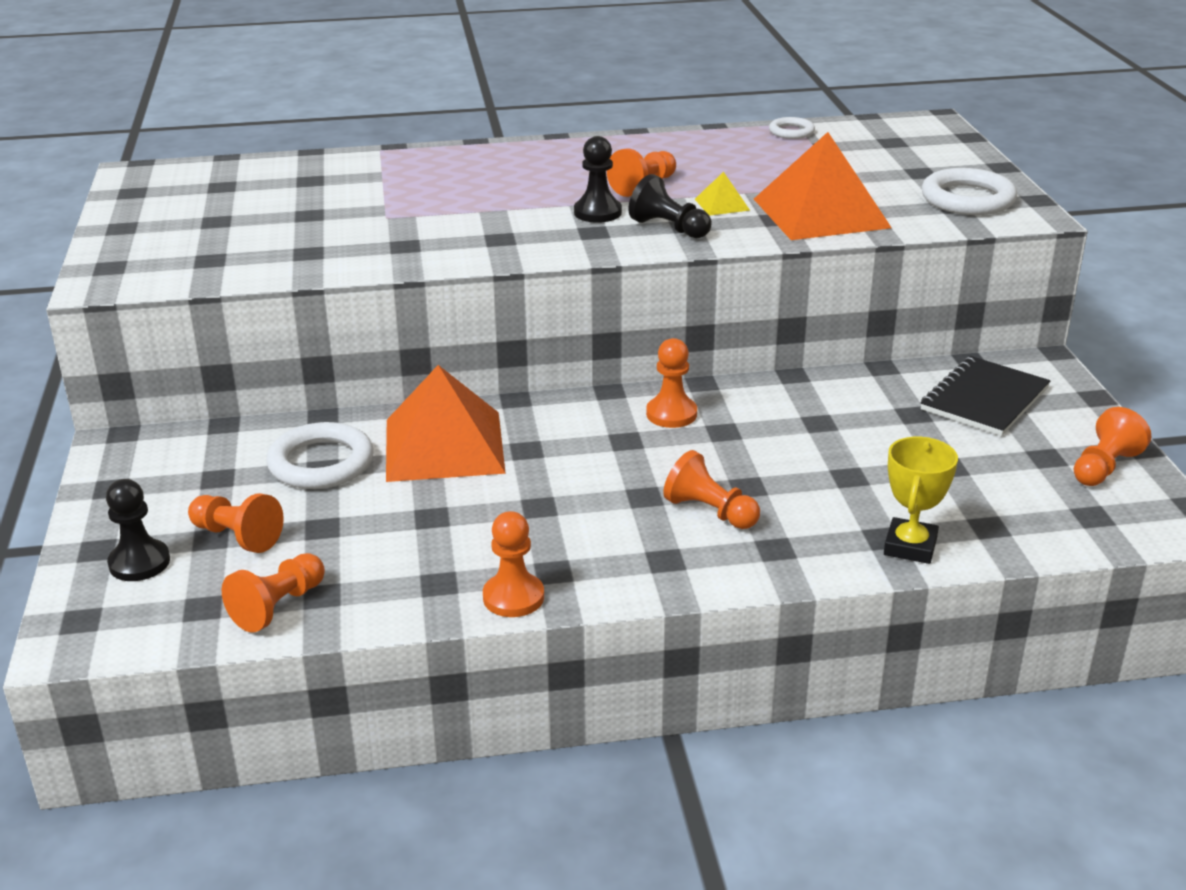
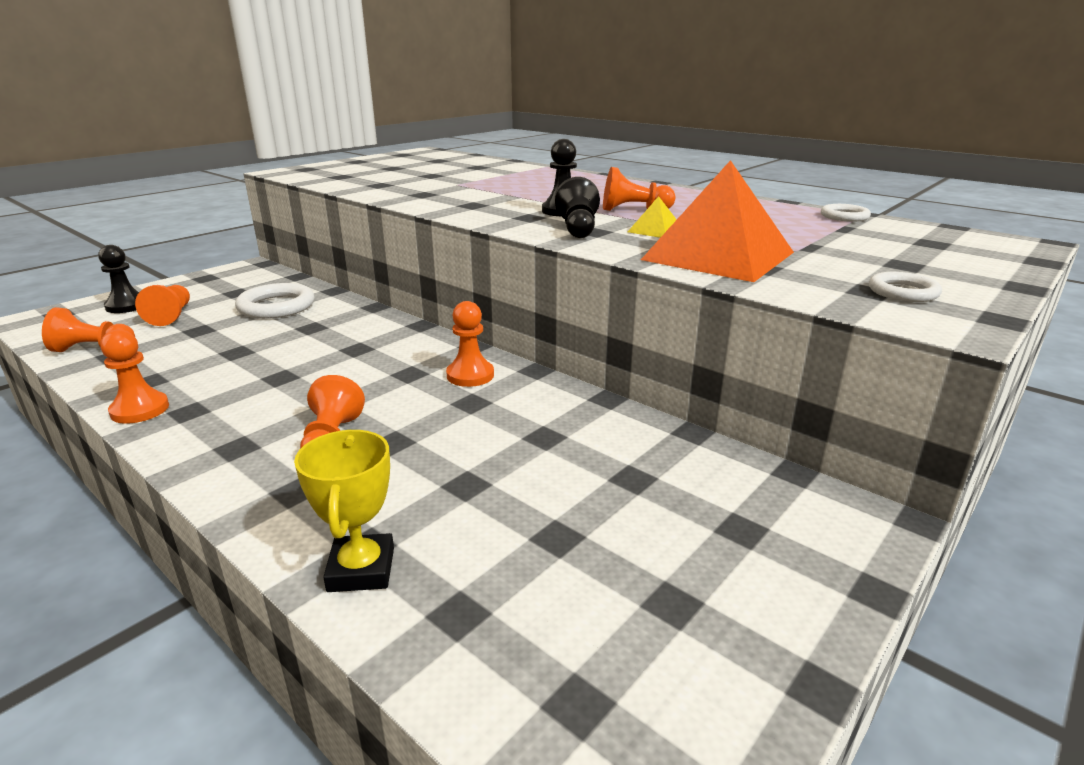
camera: 50 degrees right, 5 degrees down
(444, 445) = (333, 326): orange pyramid -> none
(910, 546) = (361, 569): yellow trophy -> yellow trophy turned 75 degrees counterclockwise
(967, 199) = (903, 292): white ring -> white ring, size x0.55
(984, 399) = (730, 509): black notebook -> none
(1104, 467) = (715, 667): orange pawn -> none

